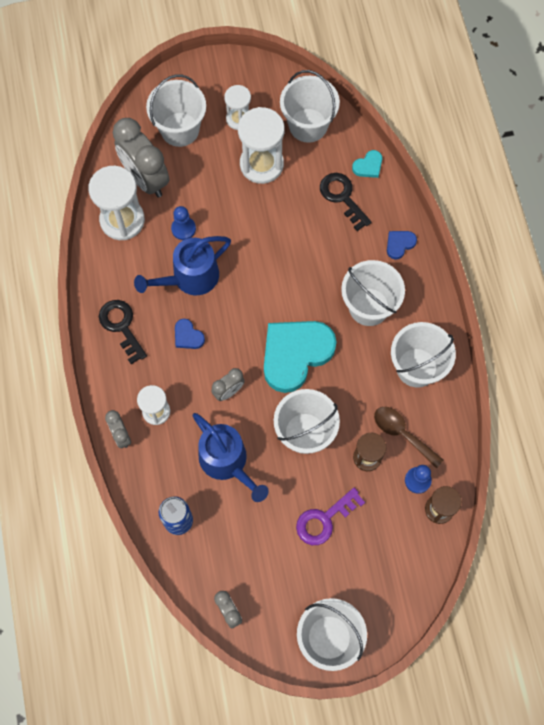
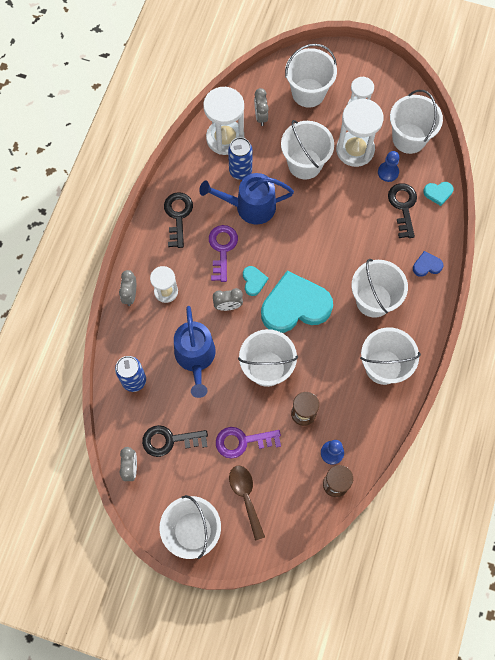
camera: 30 degrees right, 0 degrees up
(146, 179) = (261, 116): grey clock -> grey clock, size x0.50
(158, 246) = (240, 171): none -> blue can
(183, 229) = (267, 168): blue pawn -> blue pawn (388, 172)
(188, 336) = (222, 249): blue heart -> purple key
(219, 204) = (305, 164): none -> white bucket
(239, 352) = (253, 281): none -> turquoise heart
(251, 560) = (169, 440): none -> black key
(402, 434) = (341, 411): brown spoon -> brown spoon (246, 497)

